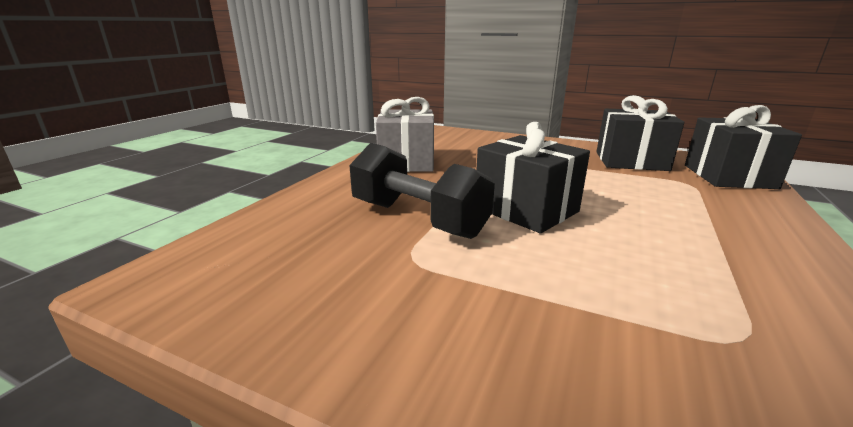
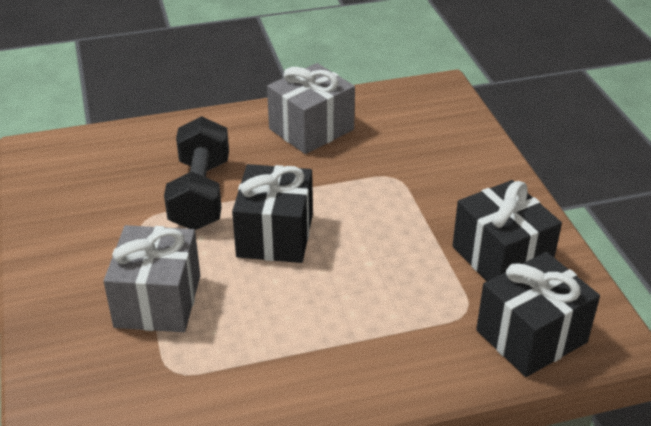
camera: 50 degrees right, 15 degrees up
(579, 300) = (158, 301): none -> grey gift

